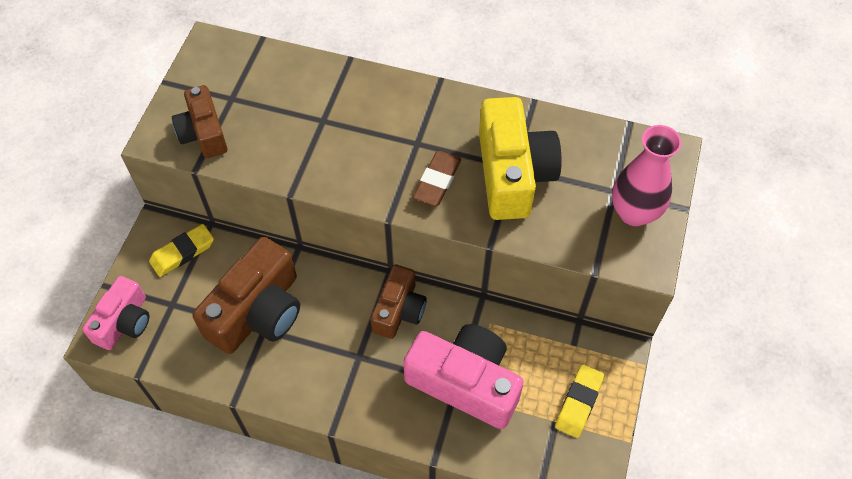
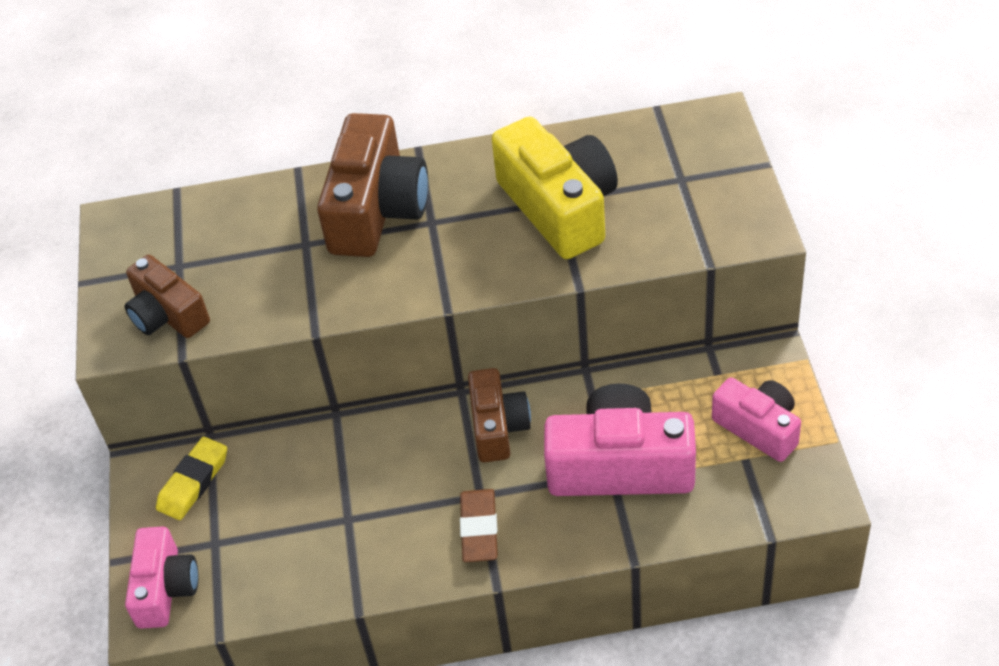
camera: 20 degrees left, 10 degrees down
(258, 312) = (328, 503): brown camera -> brown camera (377, 209)
(437, 181) = (479, 249): brown eraser -> brown eraser (479, 529)
(579, 402) = (758, 428): yellow eraser -> pink camera
(634, 213) = (715, 190): pink vase -> none

